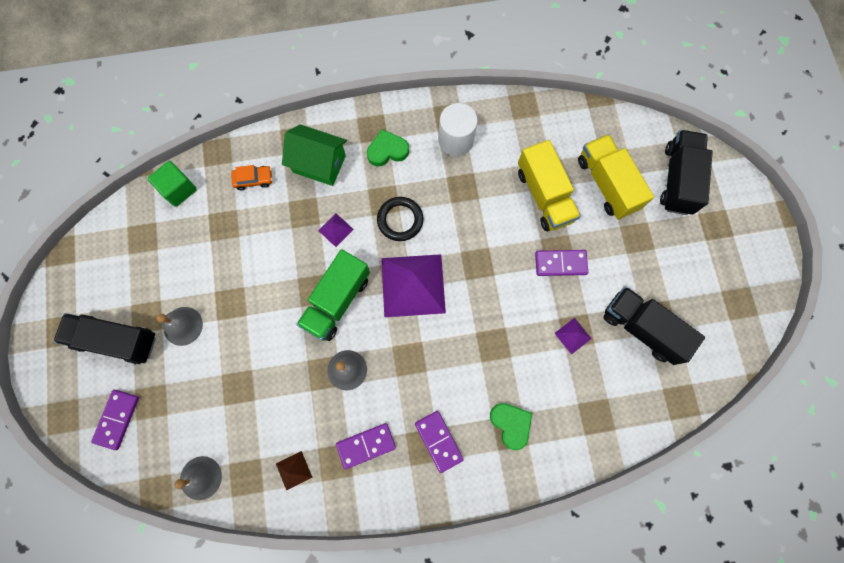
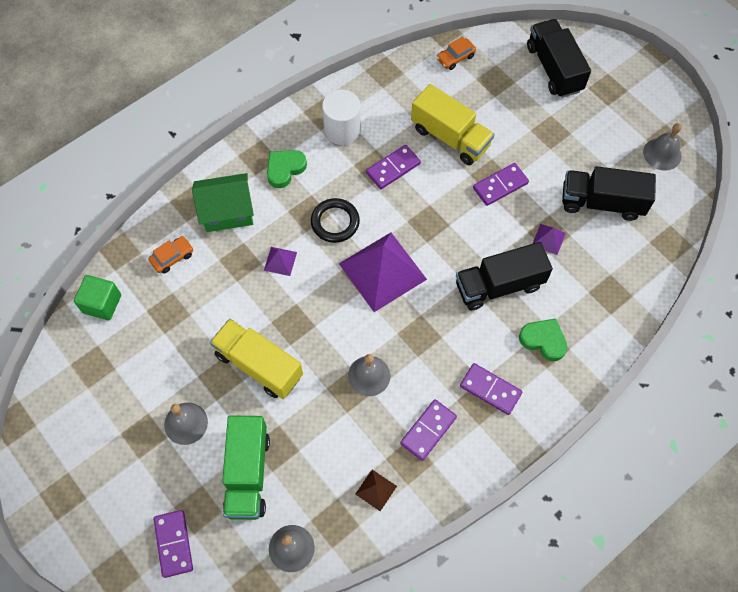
camera: 30 degrees left, 10 degrees down
(116, 340) = (126, 473): black truck -> black truck (499, 285)
(337, 301) = (321, 322): green truck -> green truck (248, 473)
(477, 198) = (393, 168): none -> purple domino
(594, 124) = (455, 57): none -> orange car
(607, 184) = (497, 101): yellow truck -> yellow truck (259, 365)
(728, 313) = (662, 154): none -> grey bell

